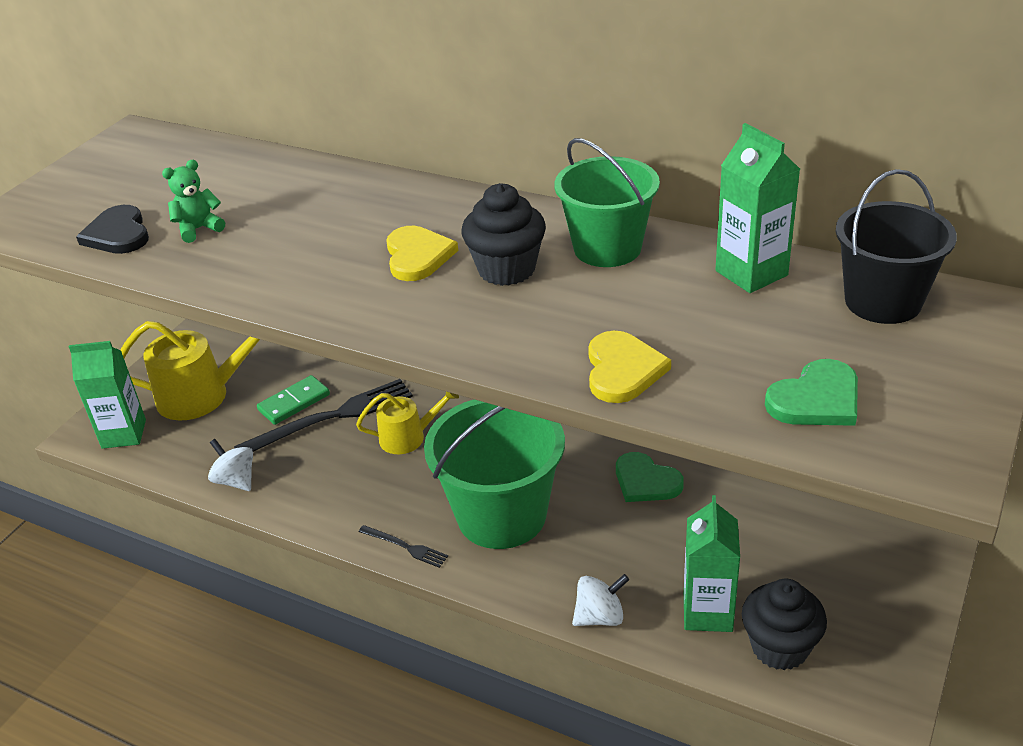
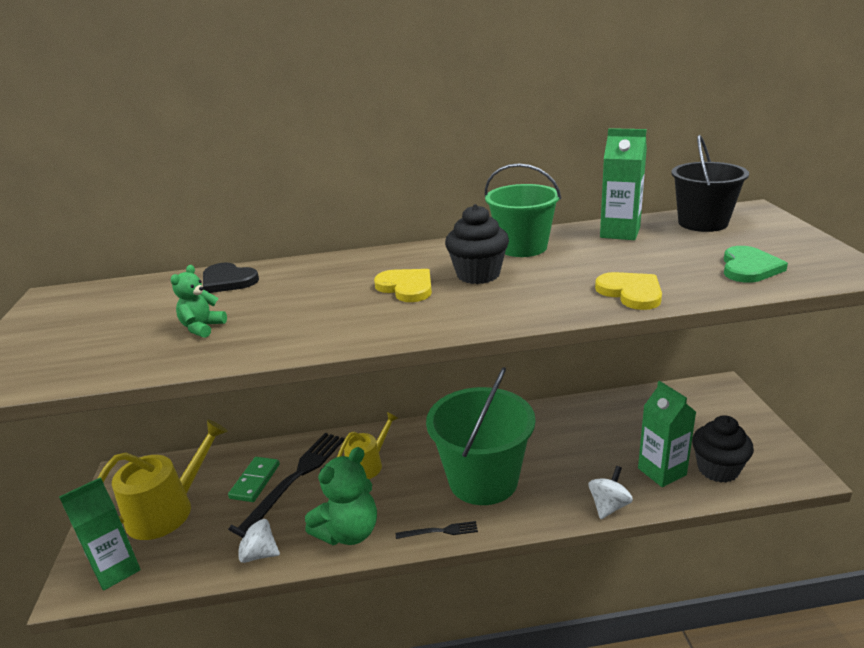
camera: 35 degrees left, 10 degrees down
(118, 234) = (126, 354): black heart -> black heart (228, 281)
(326, 501) = (349, 532): none -> green teddy bear
(646, 481) = (547, 421): green heart -> none

